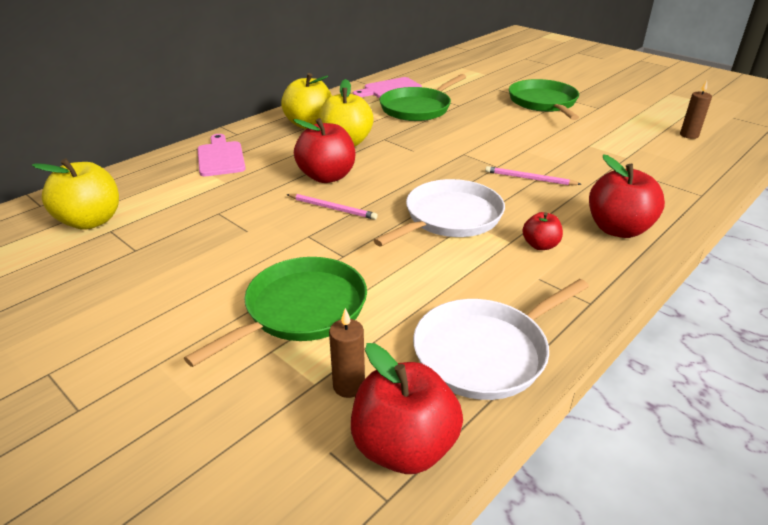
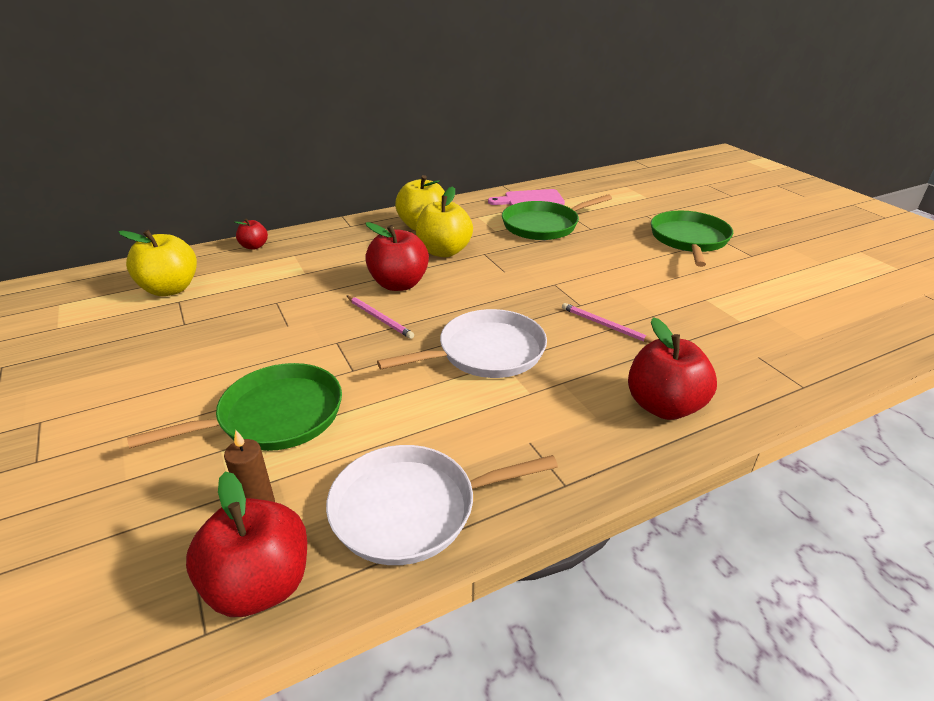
camera: 20 degrees right, 0 degrees up
(221, 157) = (319, 247): pink cutting board -> none
(540, 245) = (559, 404): red apple -> red apple (254, 246)
(689, 135) = (844, 308): brown candle -> none

